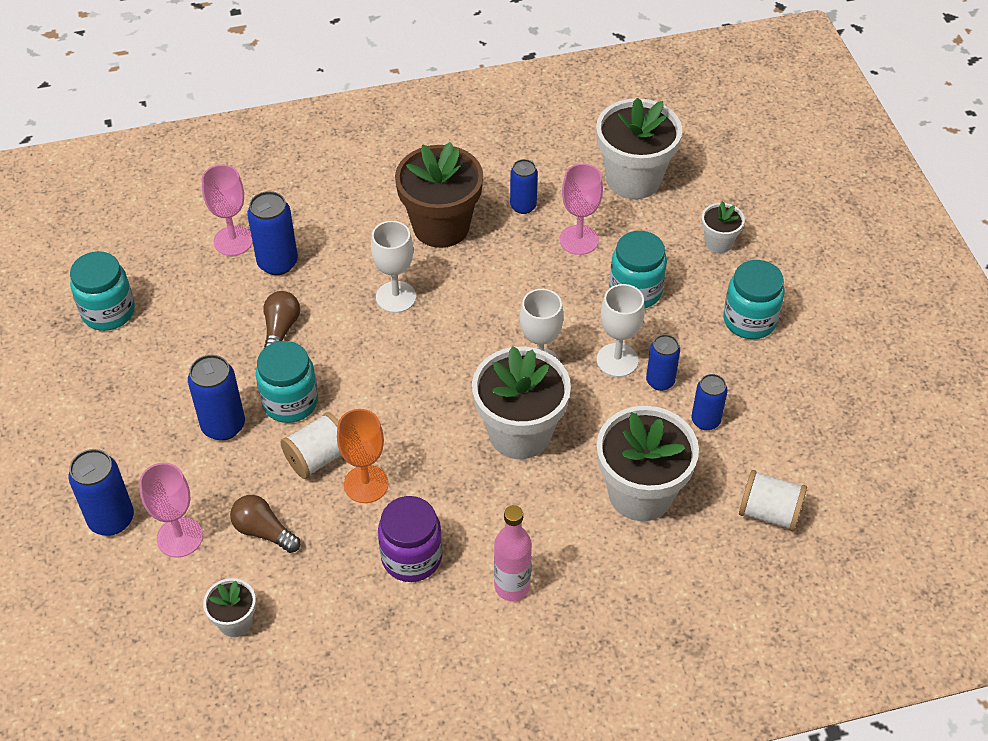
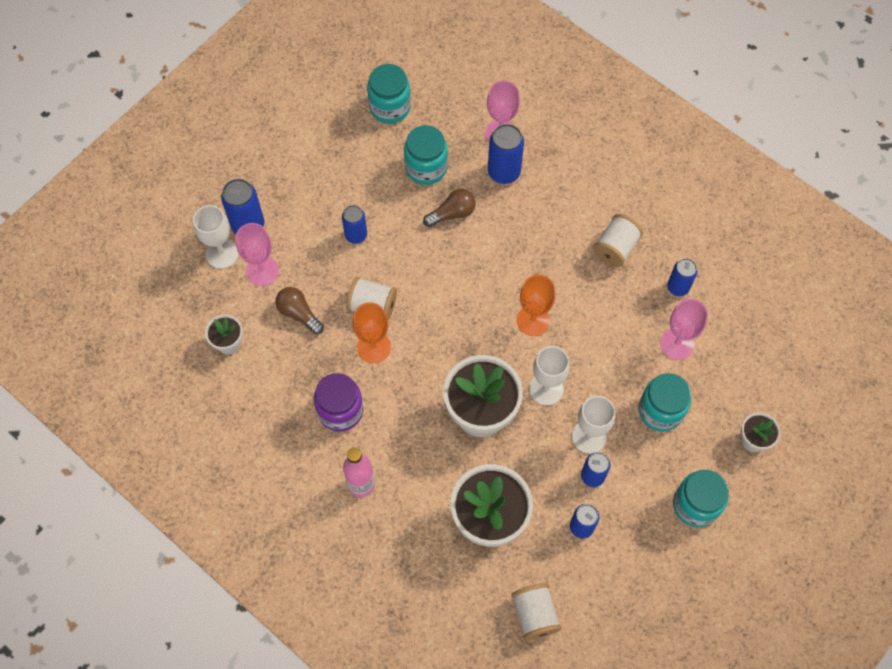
camera: 55 degrees right, 15 degrees up
(223, 426) = (356, 235): blue can -> blue can, size x0.67
(264, 531) = (299, 313): brown light bulb -> brown light bulb turned 45 degrees counterclockwise
(290, 402) = (401, 260): turquoise jar -> turquoise jar (426, 168)
(396, 297) = (532, 262): white goblet -> white goblet (222, 253)
(441, 226) = (615, 248): brown flower pot -> white spool
(458, 332) = (533, 320): none -> orange goblet
(633, 179) = (766, 344): white flower pot -> none

